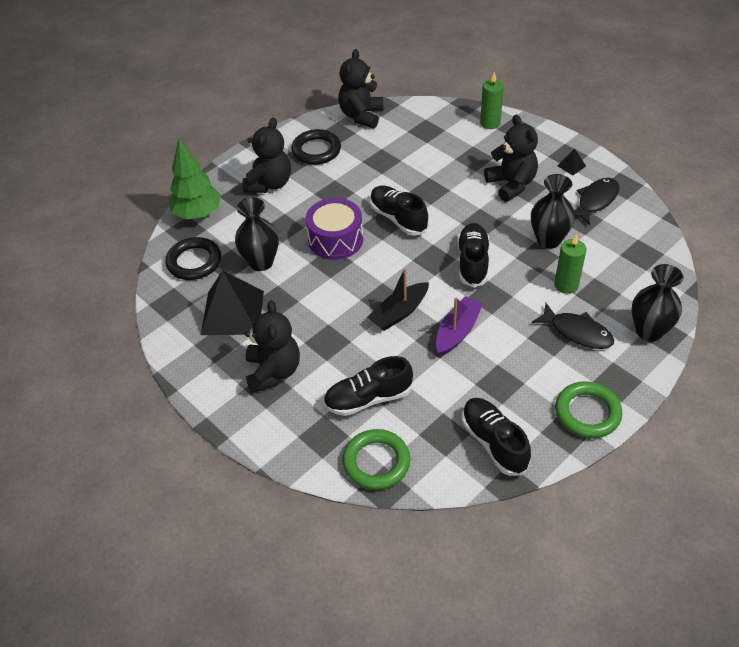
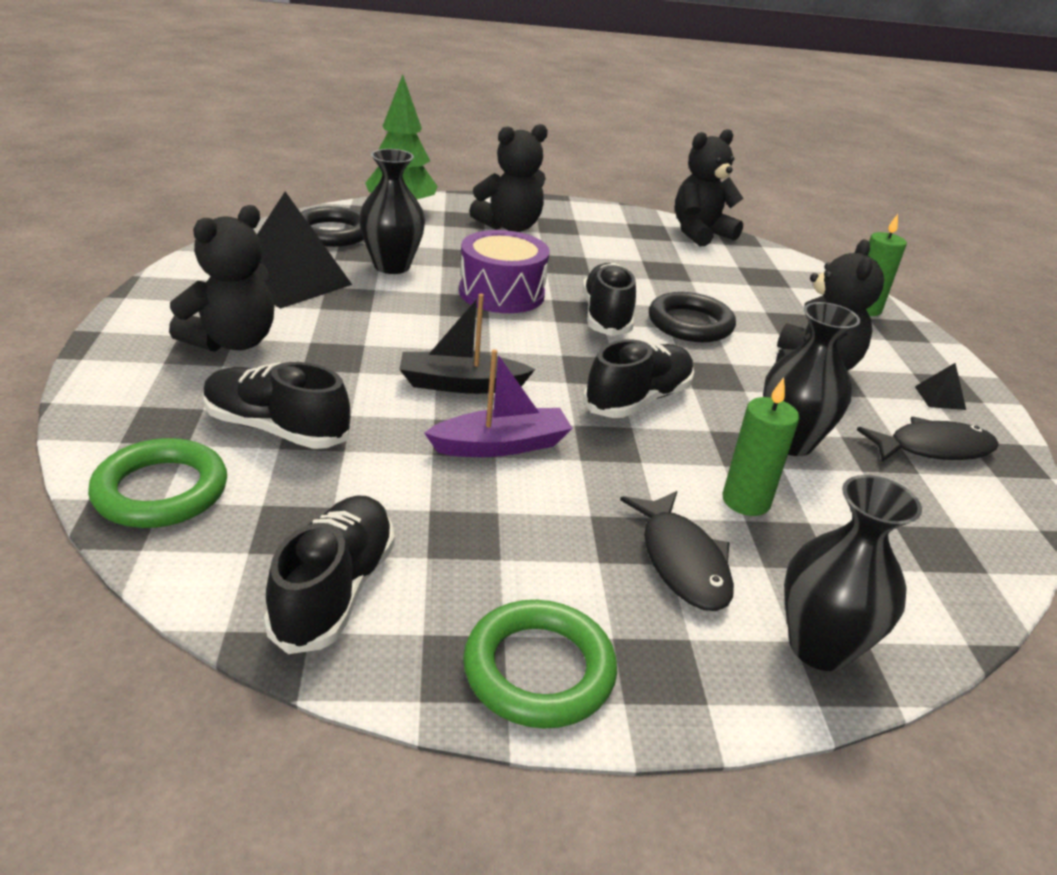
camera: 35 degrees right, 15 degrees down
(316, 150) = (603, 231): black ring -> black ring (690, 324)

